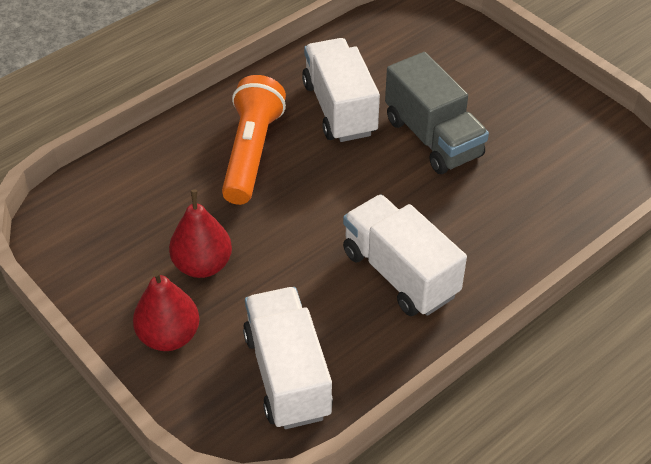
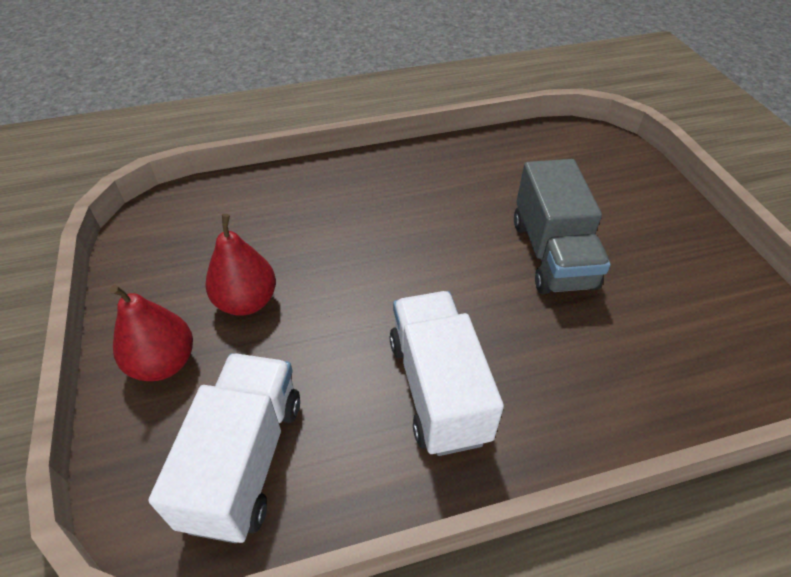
camera: 25 degrees right, 0 degrees up
(251, 153) = (364, 211): orange flashlight -> none
(339, 109) = (471, 198): white truck -> none

